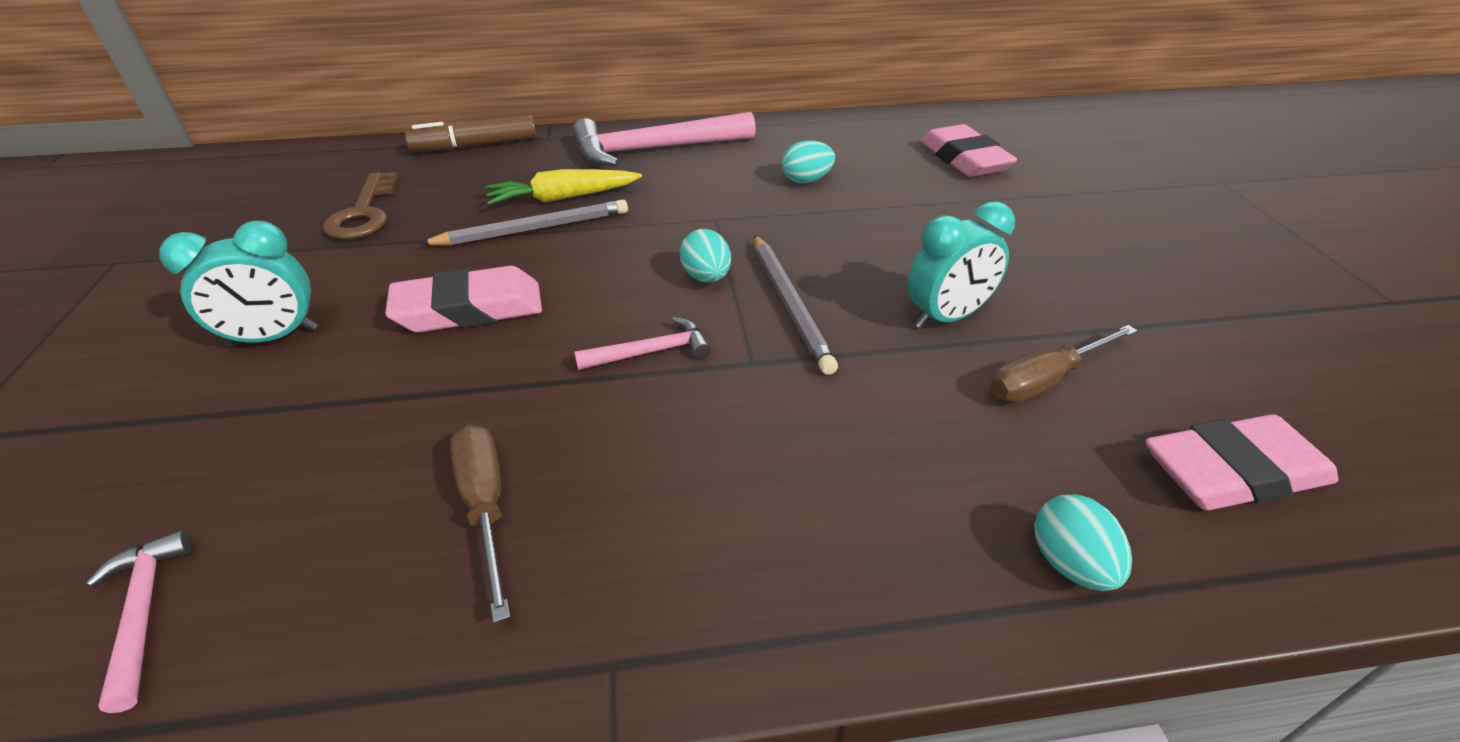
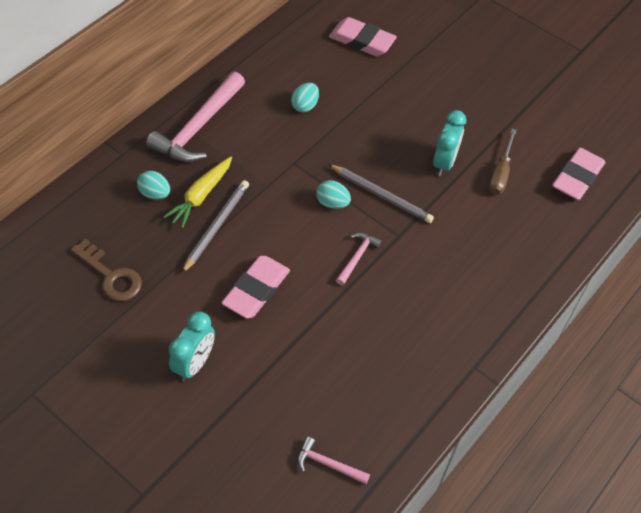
camera: 45 degrees left, 15 degrees up
(475, 145) = (89, 188): brown marker -> none
(486, 506) = (381, 356): brown screwdriver -> none
(1069, 563) = (557, 245): turquoise egg -> turquoise egg (155, 194)

